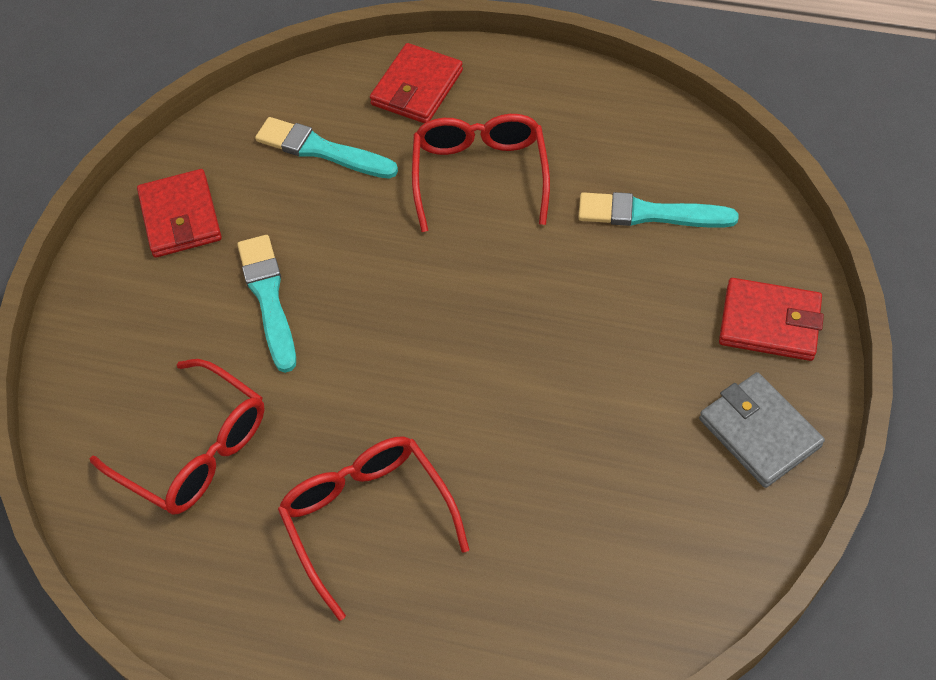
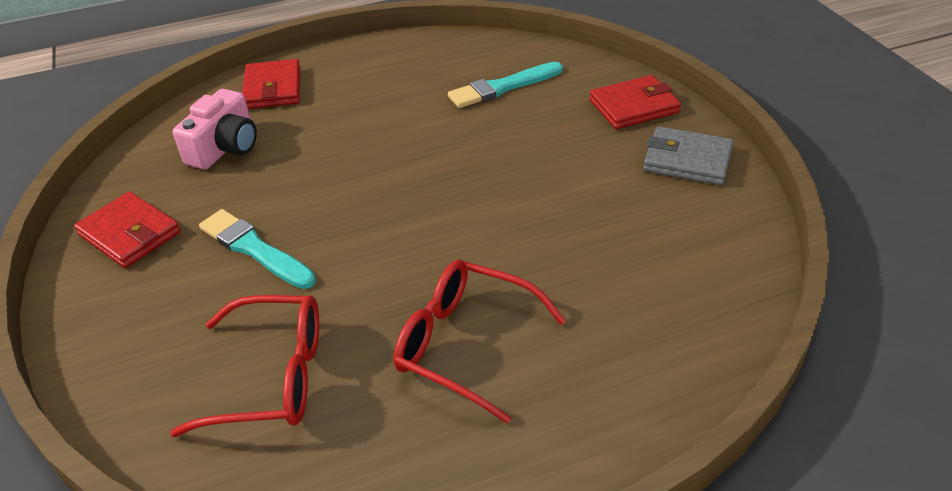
camera: 35 degrees left, 15 degrees down
(322, 150) = (225, 147): turquoise brush -> pink camera
(480, 174) = (364, 113): red glasses -> none

